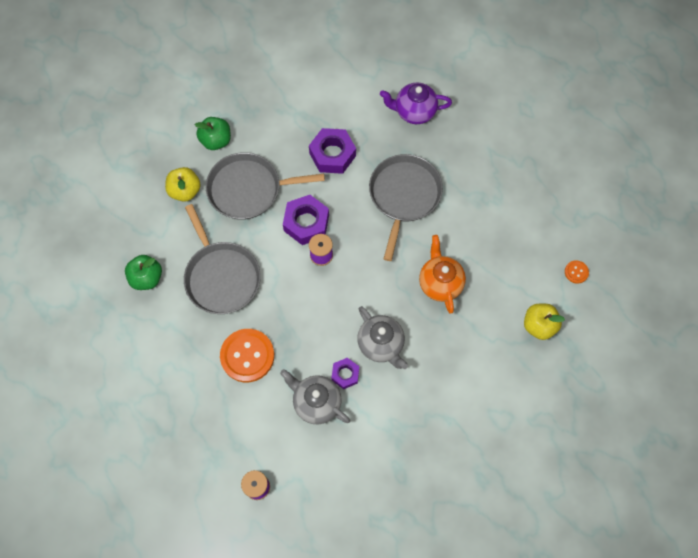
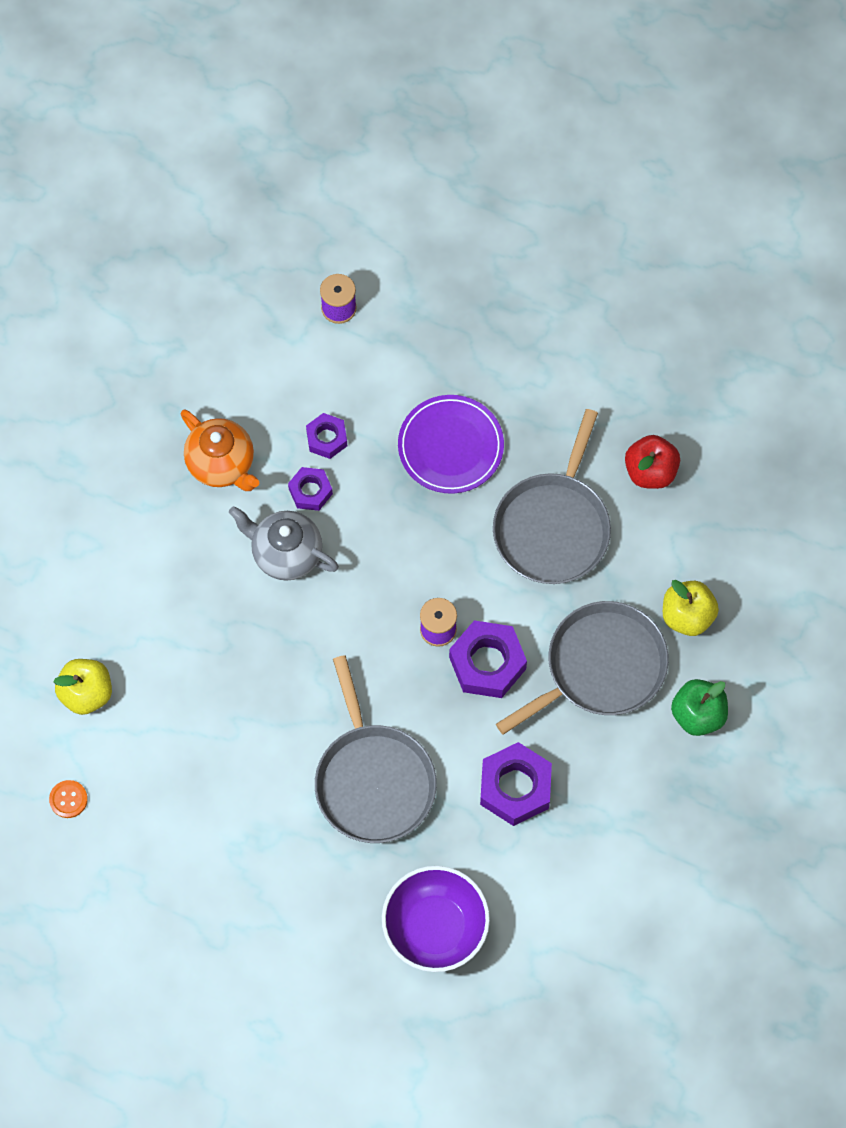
camera: 150 degrees right, 0 degrees up
(147, 278) = (650, 471): green apple -> red apple
(221, 276) = (553, 527): grey pan -> grey pan turned 105 degrees counterclockwise
(247, 356) = (450, 446): orange button -> purple plate
(316, 402) = (326, 438): grey teapot -> purple nut
(414, 112) = (435, 927): purple teapot -> purple bowl
(440, 283) = (252, 679): orange teapot -> orange teapot (222, 464)

